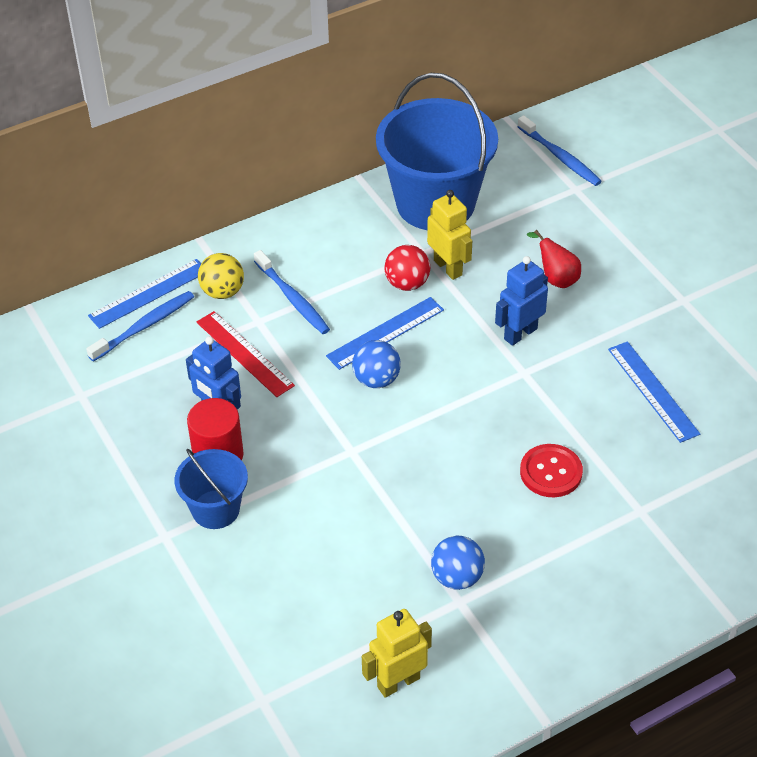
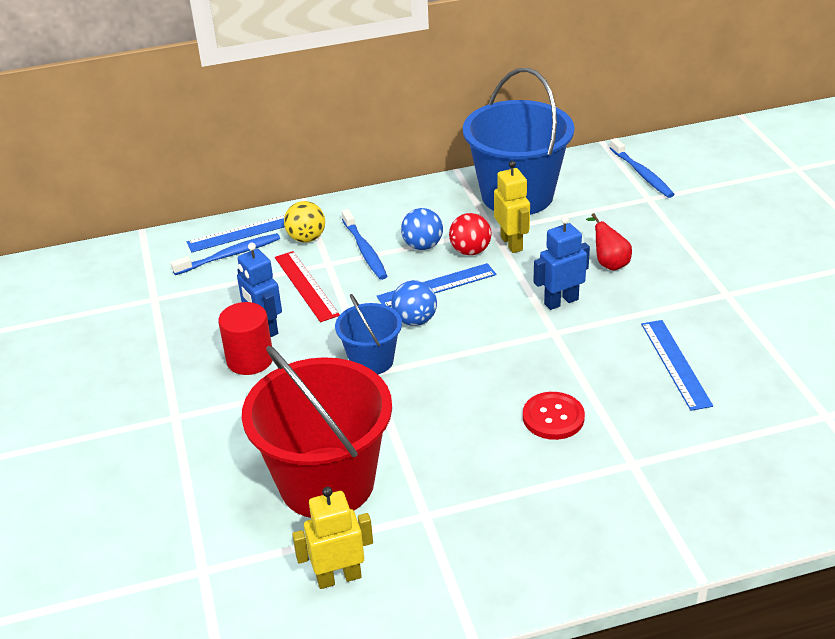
camera: 15 degrees right, 10 degrees down
(215, 509) = (229, 402): blue bucket -> blue bucket (371, 360)
(351, 583) = (327, 482): none -> red bucket
(457, 577) = (430, 493): blue ball -> blue ball (422, 246)

